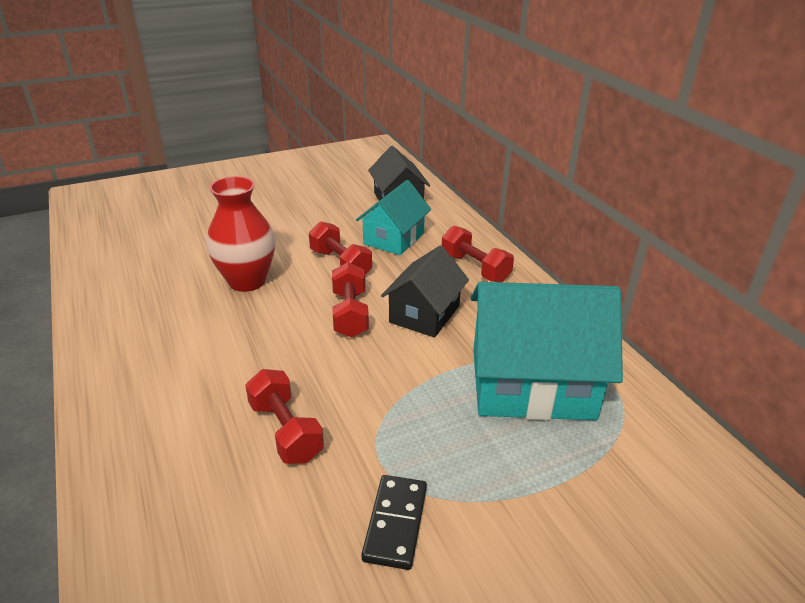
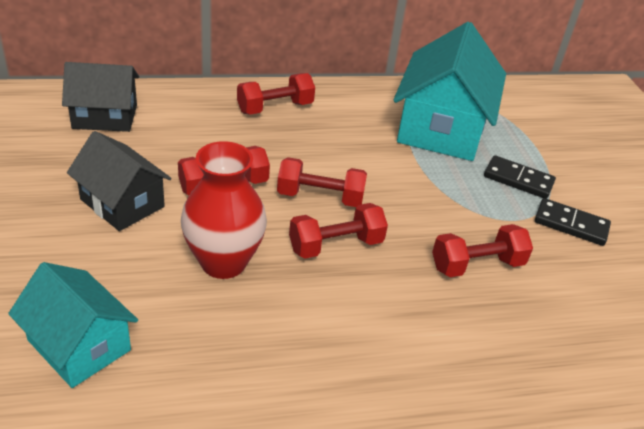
camera: 80 degrees left, 5 degrees up
(285, 332) = (335, 245): none -> red dumbbell
(394, 238) = (191, 139): turquoise house -> turquoise house (79, 345)
(424, 314) = (336, 154): black house -> black house (122, 203)
(466, 463) = (518, 180): none -> black domino

